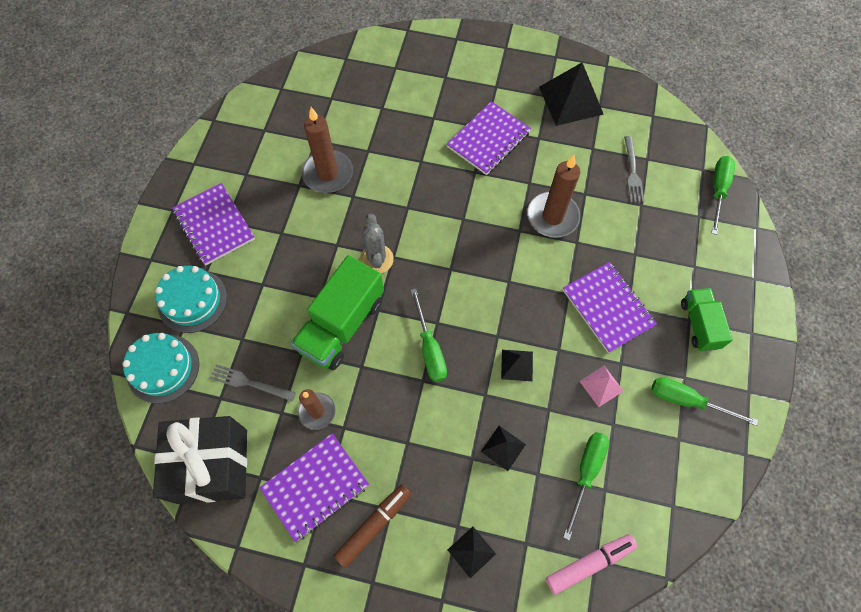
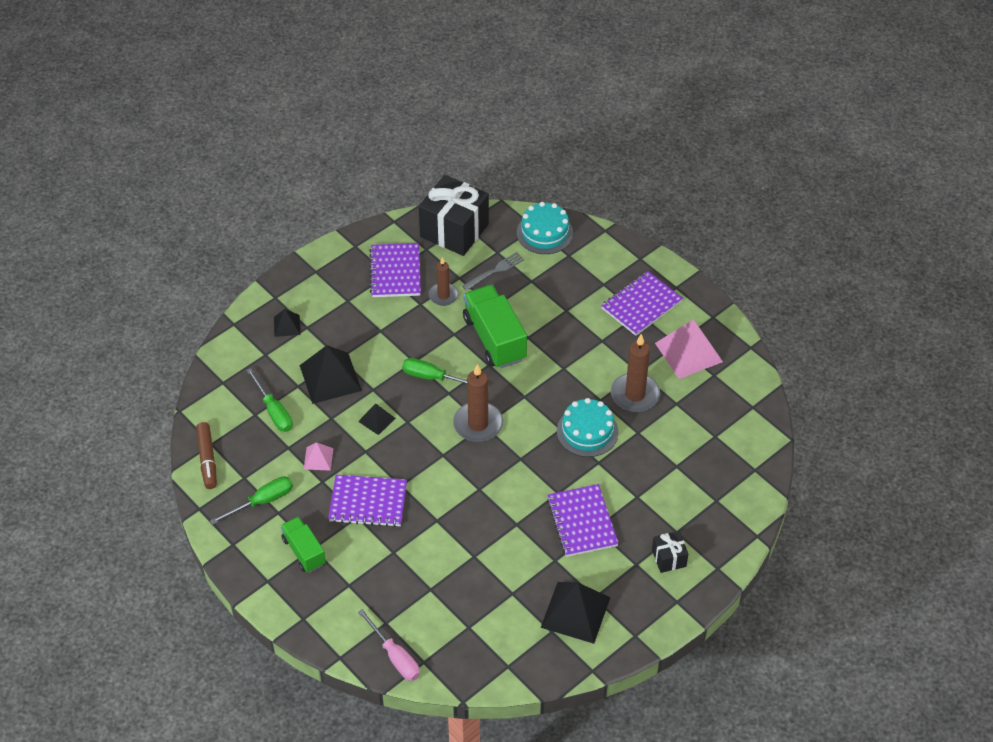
camera: 125 degrees right, 15 degrees down
(192, 300) = (585, 267): turquoise cake -> turquoise cake (587, 431)
(214, 225) = (641, 305): purple notebook -> purple notebook turned 45 degrees counterclockwise
(250, 160) = (689, 352): none -> pink pyramid
(374, 525) = (346, 288): brown marker -> brown marker (207, 459)
(376, 259) = (530, 385): grey cactus -> none
(473, 70) = (669, 558): none -> black gift
(503, 447) = (330, 378): black pyramid -> black pyramid, size x1.93
(552, 217) = (472, 519): brown candle -> brown candle (478, 424)
(589, 563) = (224, 378): pink marker -> none
(633, 172) = (464, 605): grey fork -> none
(699, 324) = (304, 551): green truck -> green truck turned 150 degrees counterclockwise
(718, 190) = (395, 656): green screwdriver -> pink screwdriver

